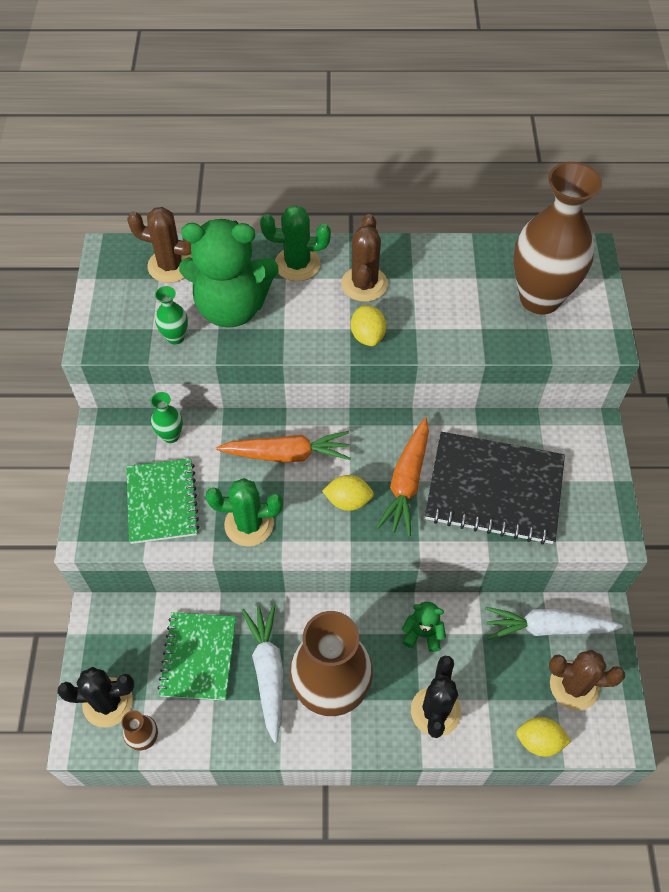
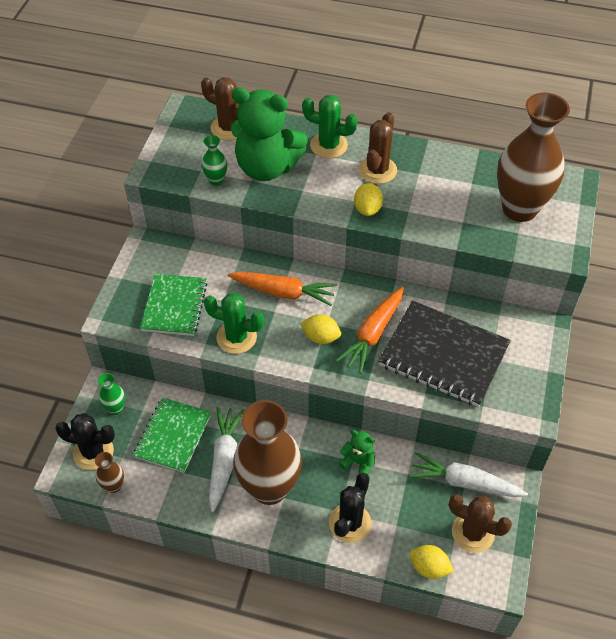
camera: 15 degrees right, 5 degrees down
(171, 436) = (196, 259): green vase -> green vase (115, 408)

